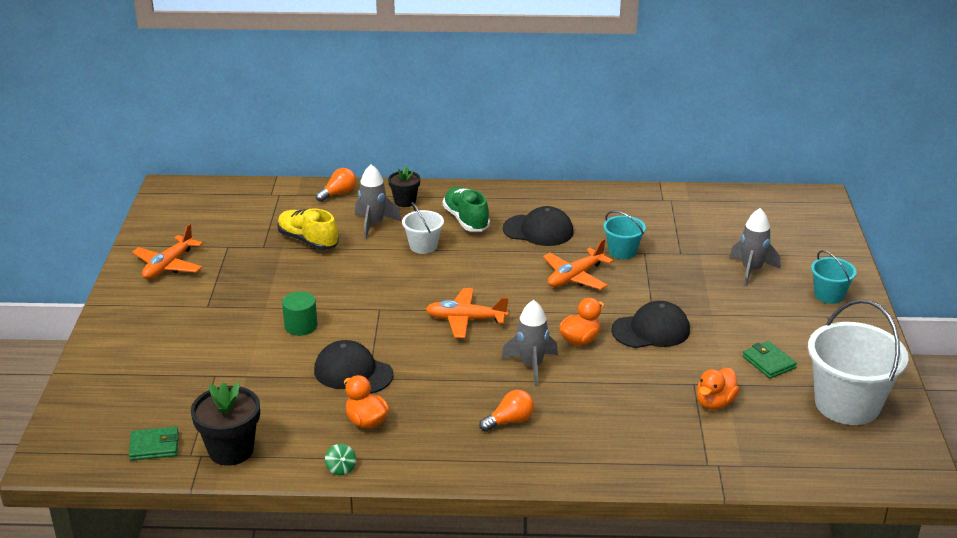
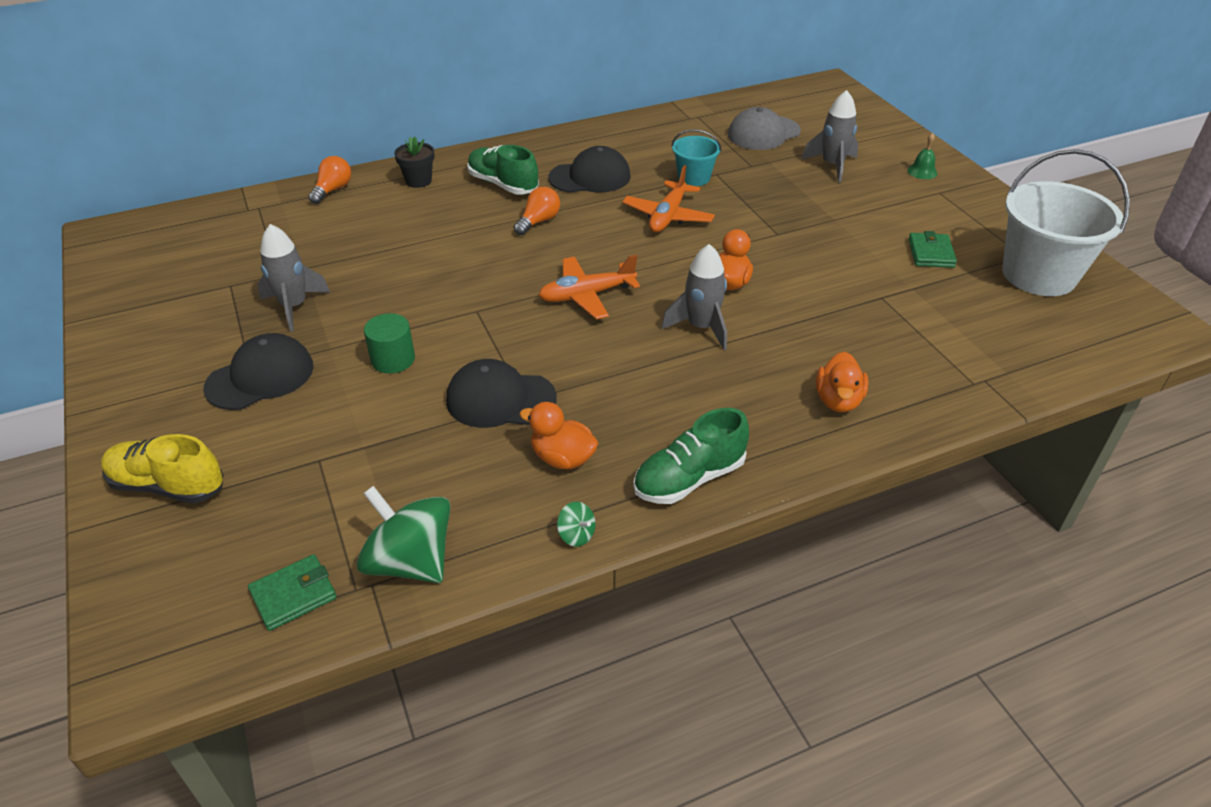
camera: 25 degrees left, 10 degrees up
(169, 265) = (162, 330): orange plane -> none
(231, 450) = (410, 561): black flower pot -> green spinning top
(308, 241) = (331, 252): yellow shoe -> yellow shoe (168, 485)
(374, 224) = (400, 214): grey rocket -> grey rocket (294, 306)
(423, 246) = (476, 224): white bucket -> none
(440, 460) = (689, 478): none -> green shoe
(510, 421) = (730, 401): orange light bulb -> orange light bulb (538, 221)
(651, 330) = (791, 252): black cap -> black cap (260, 377)
(715, 403) = (920, 311): orange duck -> orange duck (838, 400)
(716, 228) = (763, 133): none -> grey cap
(768, 362) = (930, 253): green wallet -> green wallet turned 60 degrees clockwise
(829, 295) = (922, 171): turquoise bucket -> green bell

